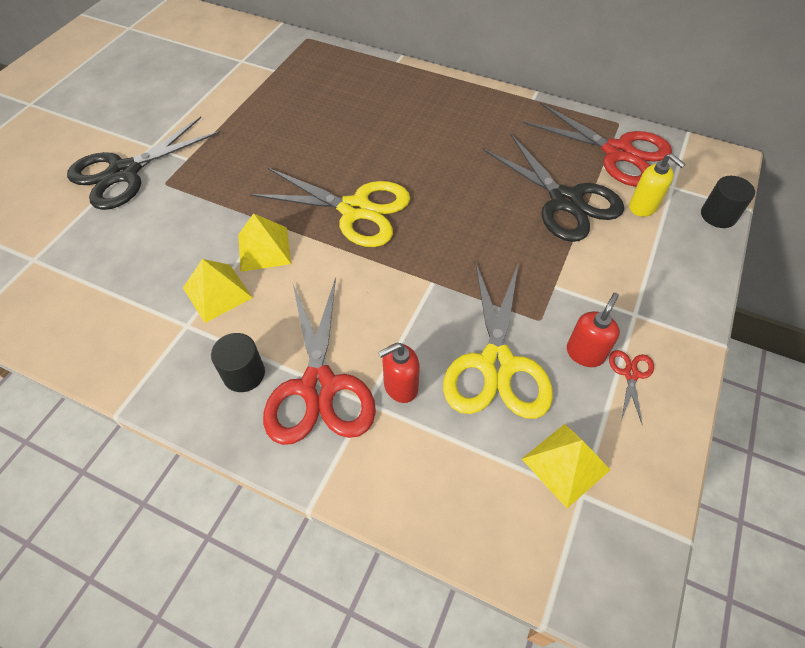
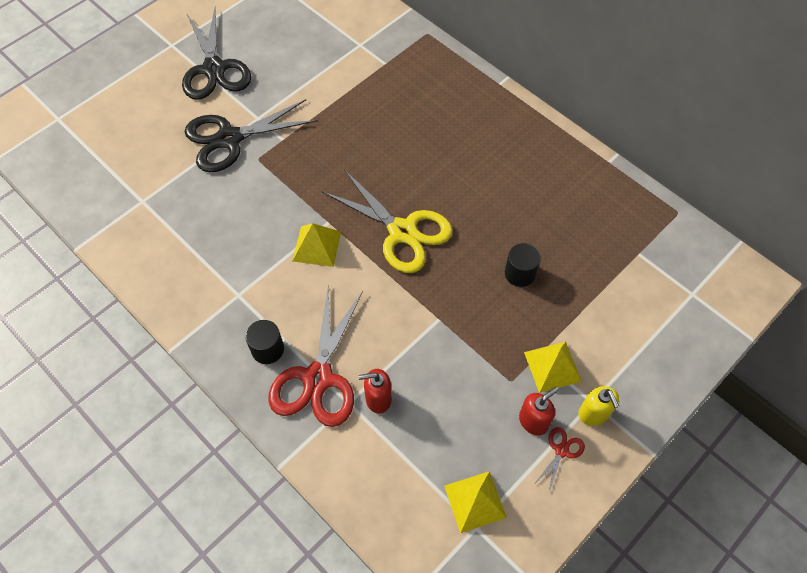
camera: 20 degrees right, 5 degrees up
(217, 292) = (269, 274): yellow pyramid -> yellow pyramid (552, 366)
(496, 364) = (458, 406): yellow scissors -> none
(565, 201) = (586, 278): black scissors -> black scissors (214, 69)
(617, 152) = (660, 243): red scissors -> none
(643, 207) = (653, 306): yellow soap dispenser -> yellow soap dispenser (593, 414)
(718, 215) = (718, 336): black cylinder -> black cylinder (520, 273)

